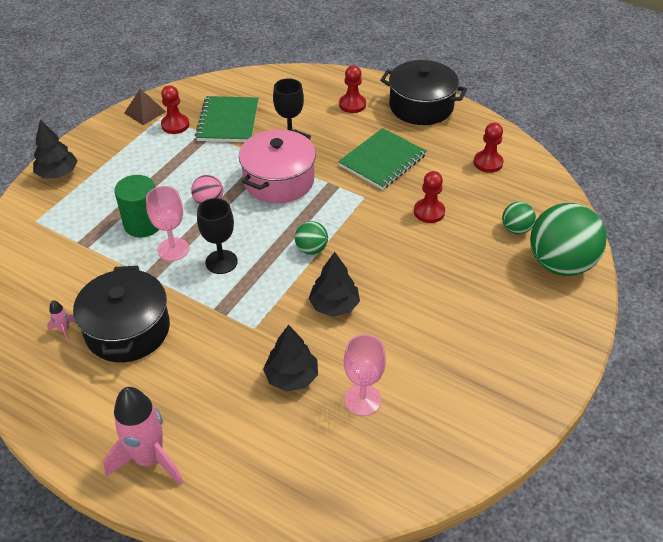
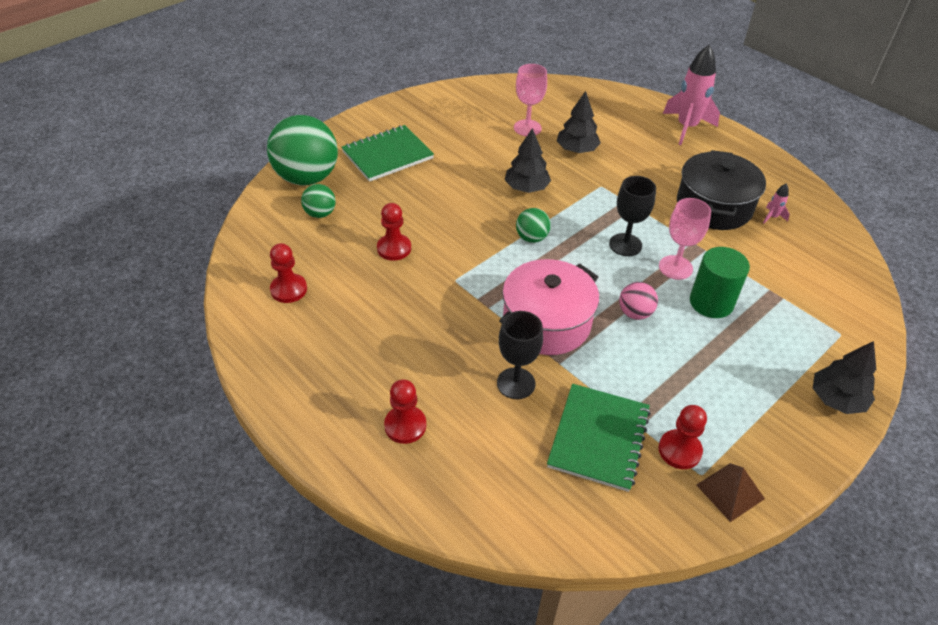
camera: 165 degrees left, 0 degrees up
(382, 160) = (410, 321): green notebook -> green notebook (387, 155)
(421, 106) = (309, 397): black pot -> none

